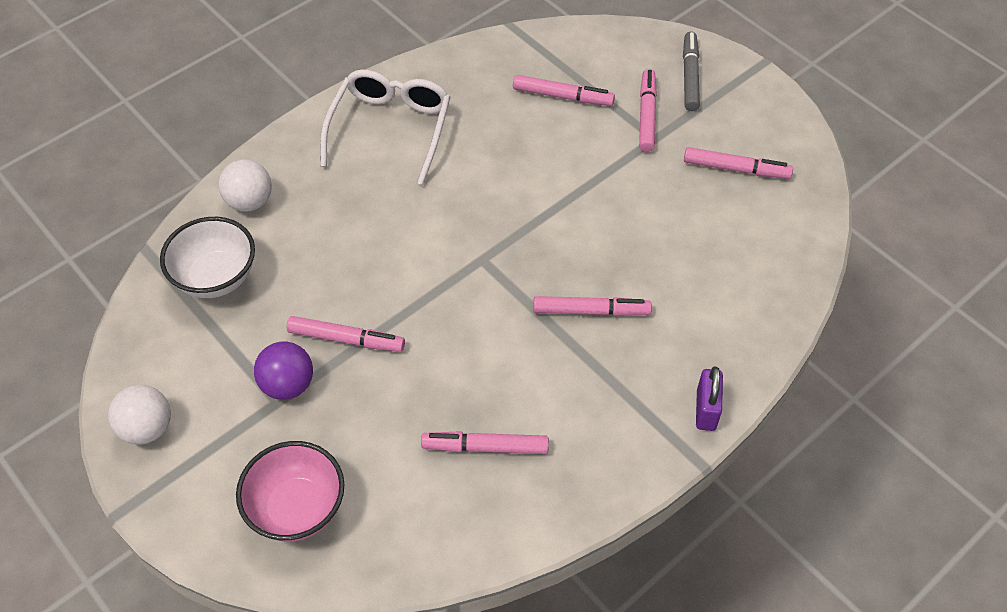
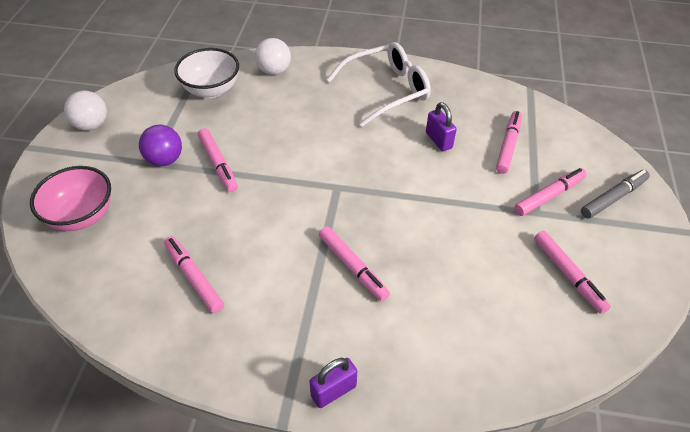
camera: 50 degrees right, 5 degrees down
(503, 140) = (438, 140): none -> purple padlock
(562, 96) = (508, 146): pink marker -> pink marker turned 135 degrees counterclockwise

